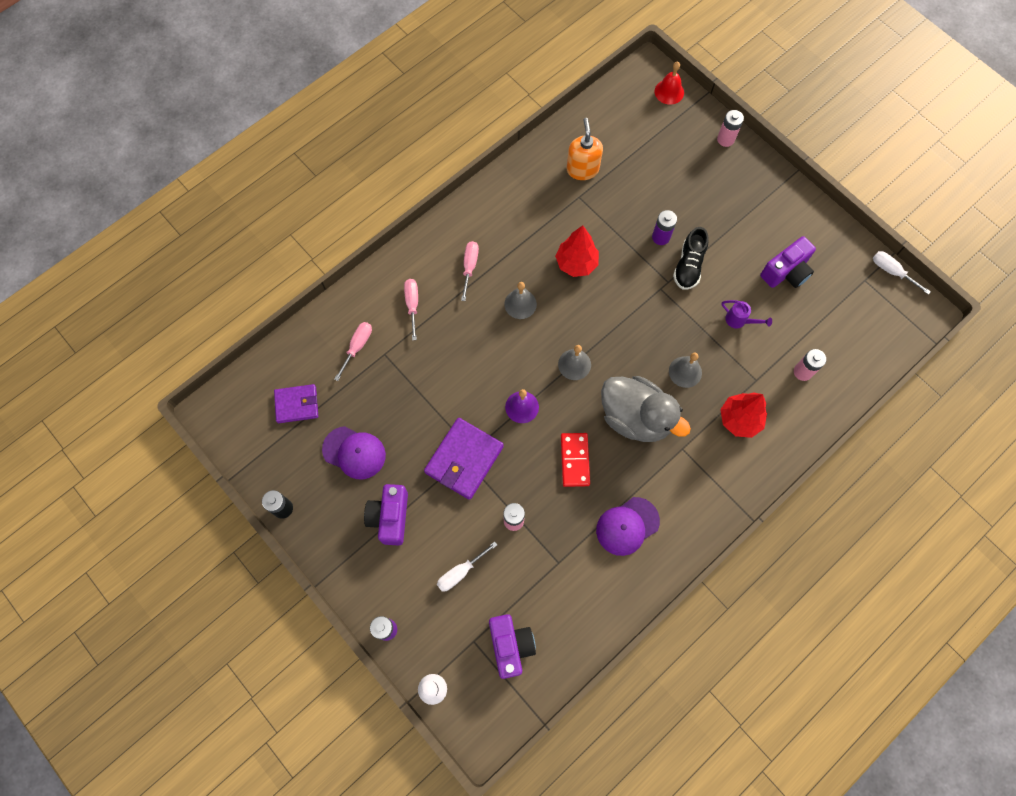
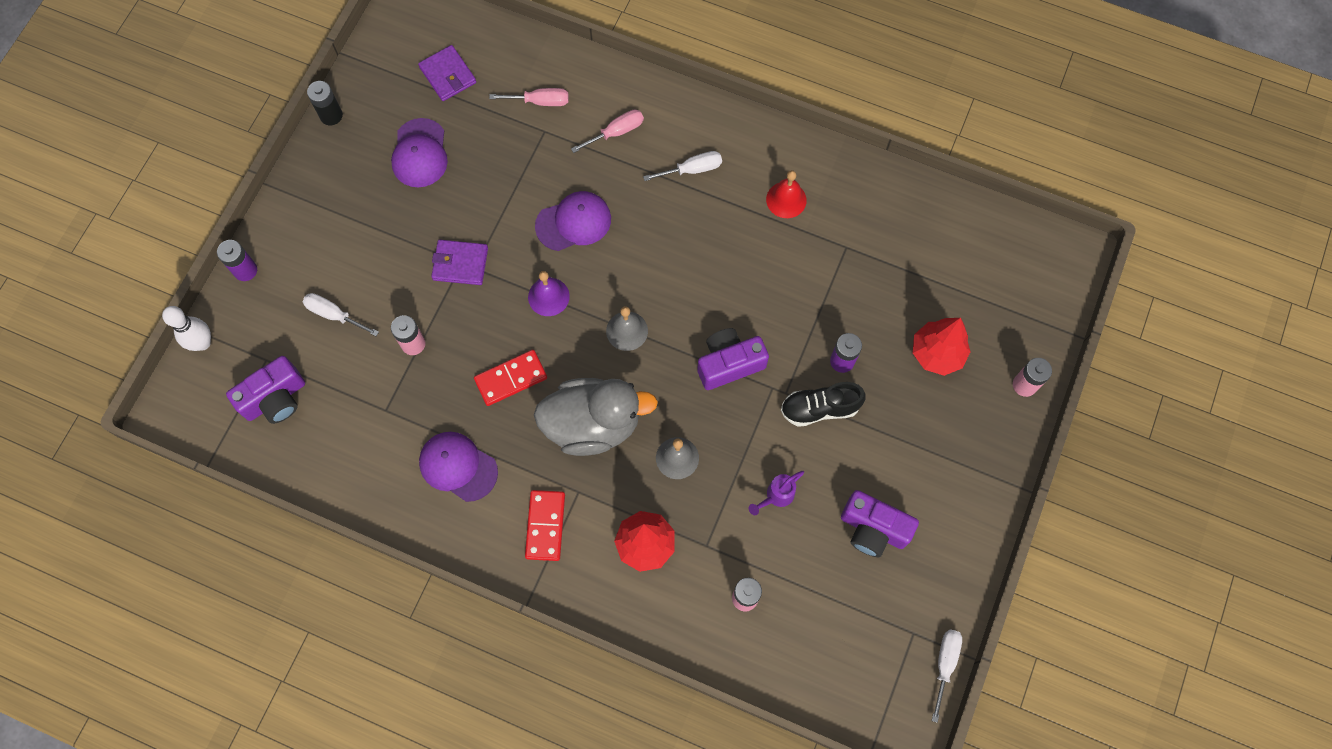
camera: 65 degrees right, 0 degrees up
(390, 517) = (364, 219): purple camera -> purple camera (729, 364)
(464, 459) = (460, 264): purple wallet -> purple wallet, size x0.64
(470, 267) = (692, 169): pink screwdriver -> white screwdriver
(470, 365) = (573, 222): none -> purple cap
(520, 304) = (673, 242): grey bell -> none
(576, 263) = (756, 280): red tree -> red tree (936, 353)
(582, 169) = (886, 236): orange soap dispenser -> none
(635, 417) = (593, 424): grey duck -> grey duck turned 105 degrees counterclockwise
(669, 92) = (1055, 291): red bell -> red bell (786, 199)
(698, 482) = (545, 526): none -> red domino
(739, 321) = (776, 496): purple watering can -> purple watering can turned 45 degrees clockwise

